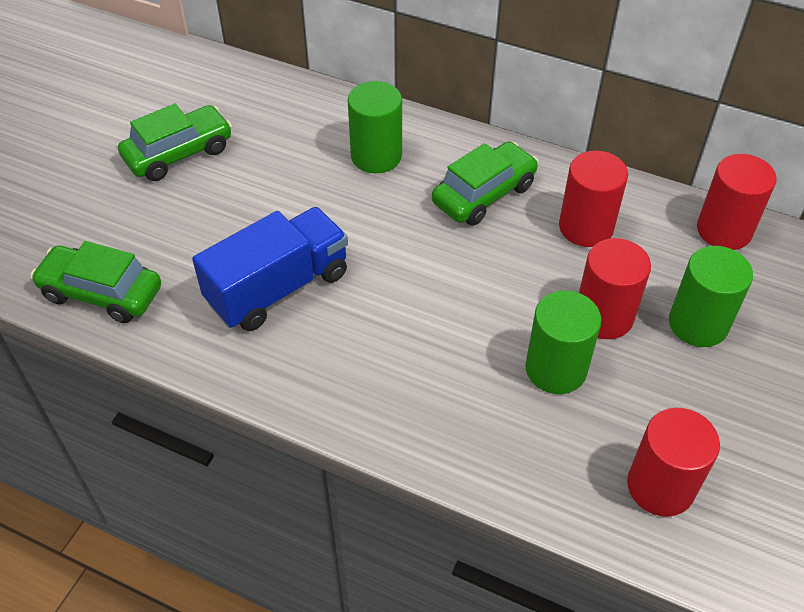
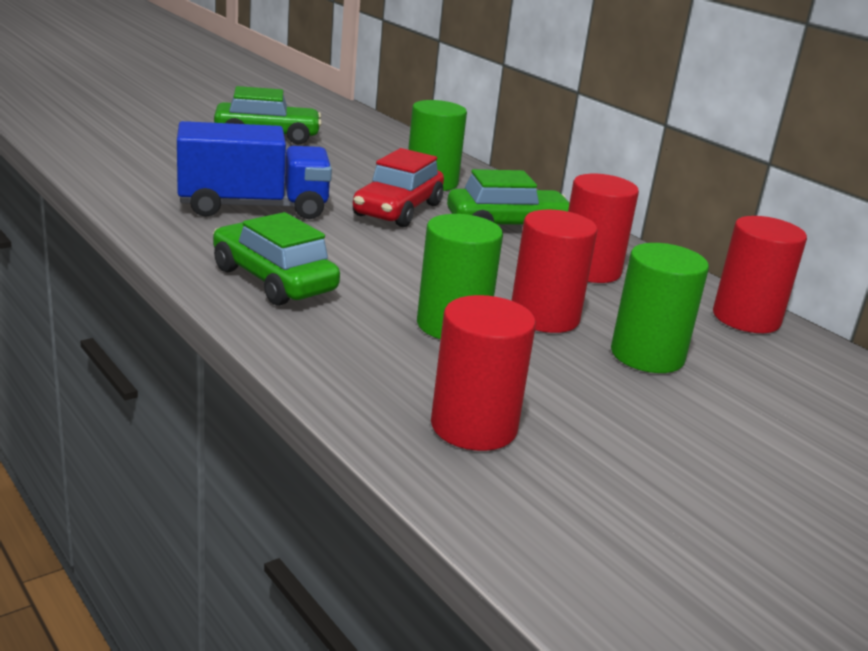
camera: 25 degrees right, 25 degrees down
(101, 293) = (111, 166): green car -> green car (273, 280)
(388, 220) = (398, 210): none -> red car

